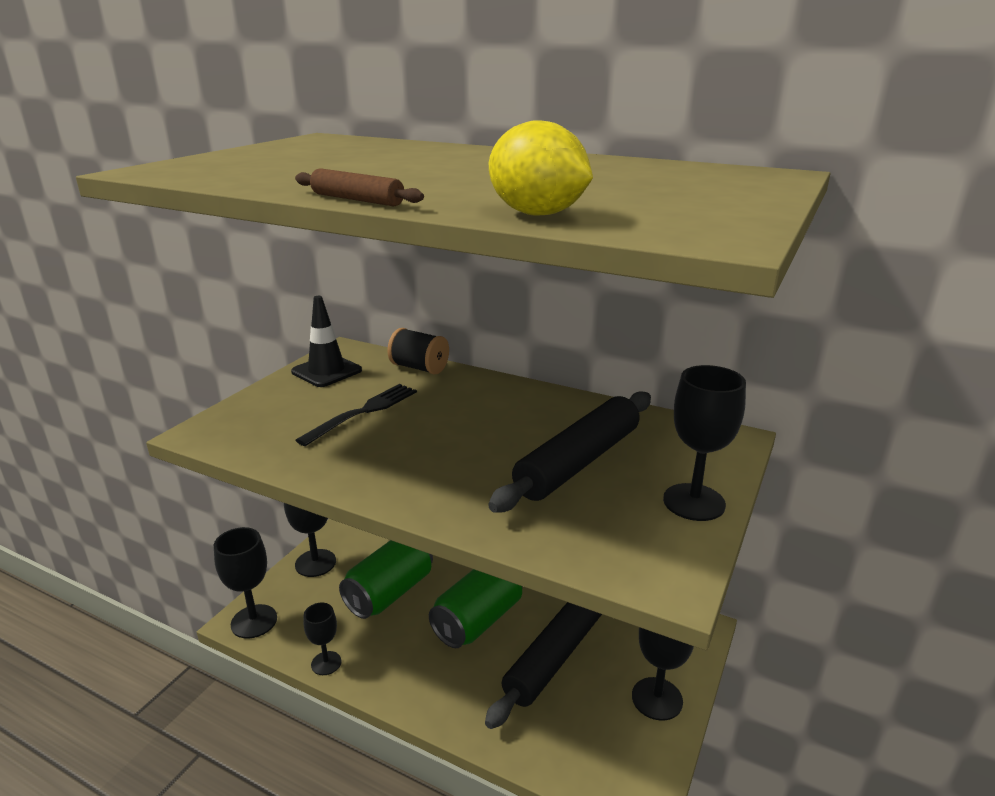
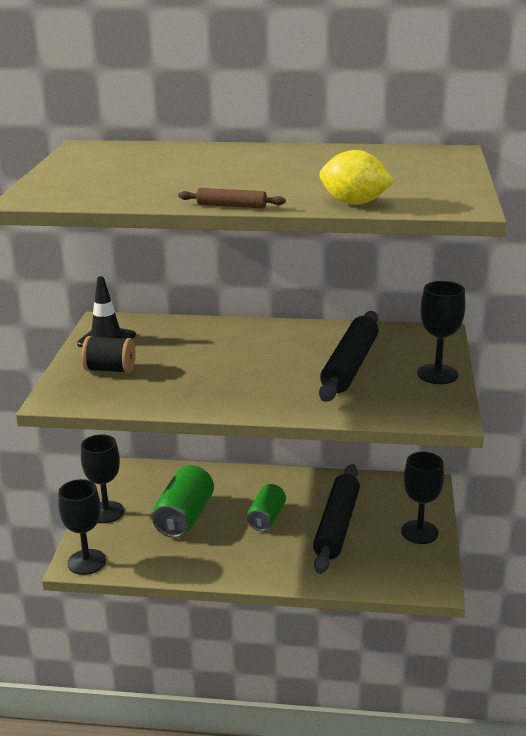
camera: 20 degrees left, 0 degrees up
(326, 663) = (168, 572): black goblet -> none
(363, 412) = (168, 363): black fork -> none
(419, 368) = (180, 324): black spool -> black spool (110, 370)
(478, 620) = (266, 518): green can -> green can, size x0.65

